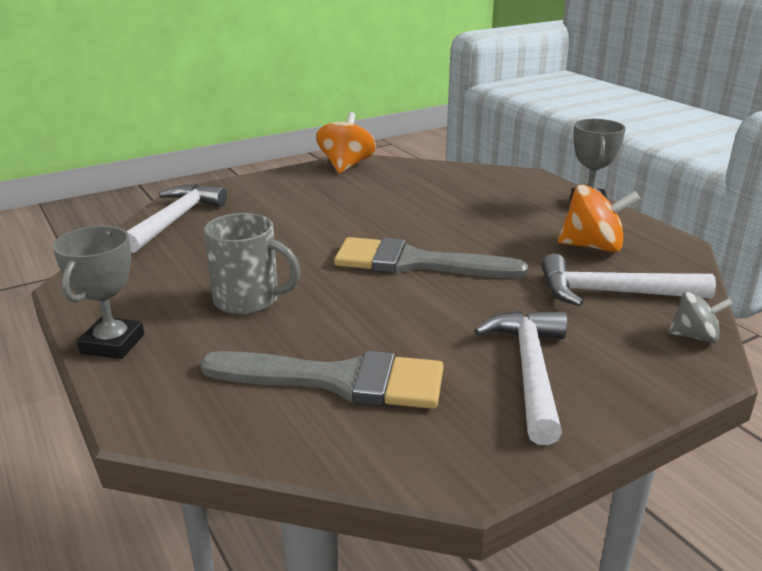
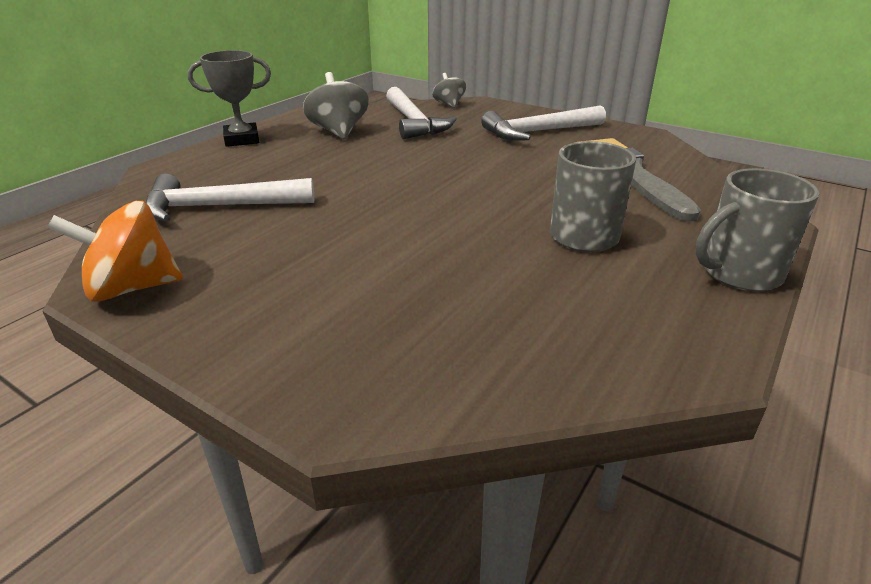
camera: 115 degrees left, 5 degrees up
(113, 344) = (739, 273): grey trophy -> grey mug
(176, 220) = (451, 372): white hammer -> white hammer (219, 207)
(415, 263) = (429, 183): grey brush -> none
(593, 246) = (338, 132): orange spinning top -> grey spinning top

